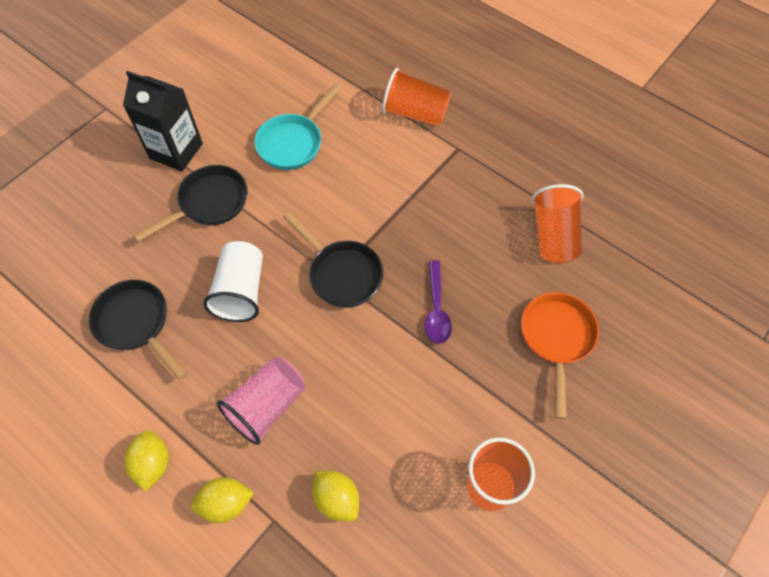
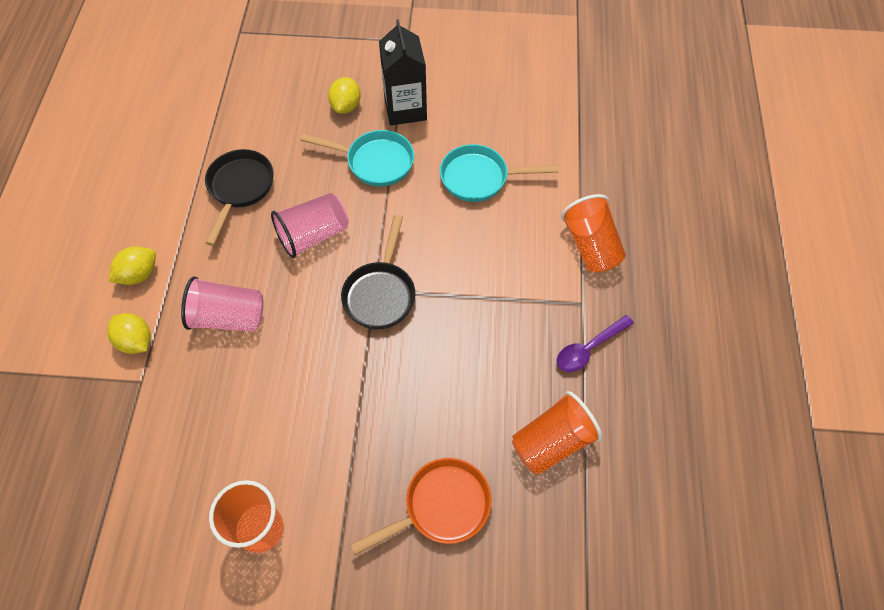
camera: 55 degrees right, 0 degrees up
(209, 203) = (375, 162): black pan -> turquoise pan
(241, 291) = (313, 235): white cup -> pink cup
(337, 499) = (182, 415): yellow lemon -> yellow lemon (346, 106)
(436, 309) = (399, 386): purple spoon -> purple spoon (589, 348)

